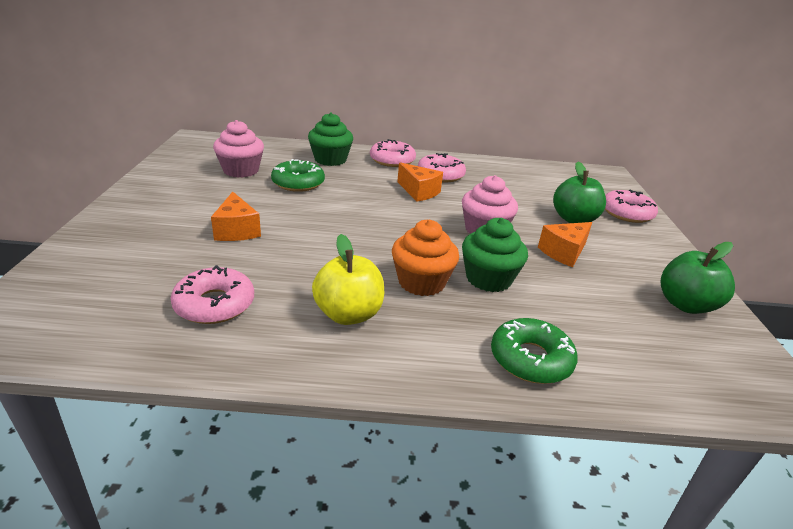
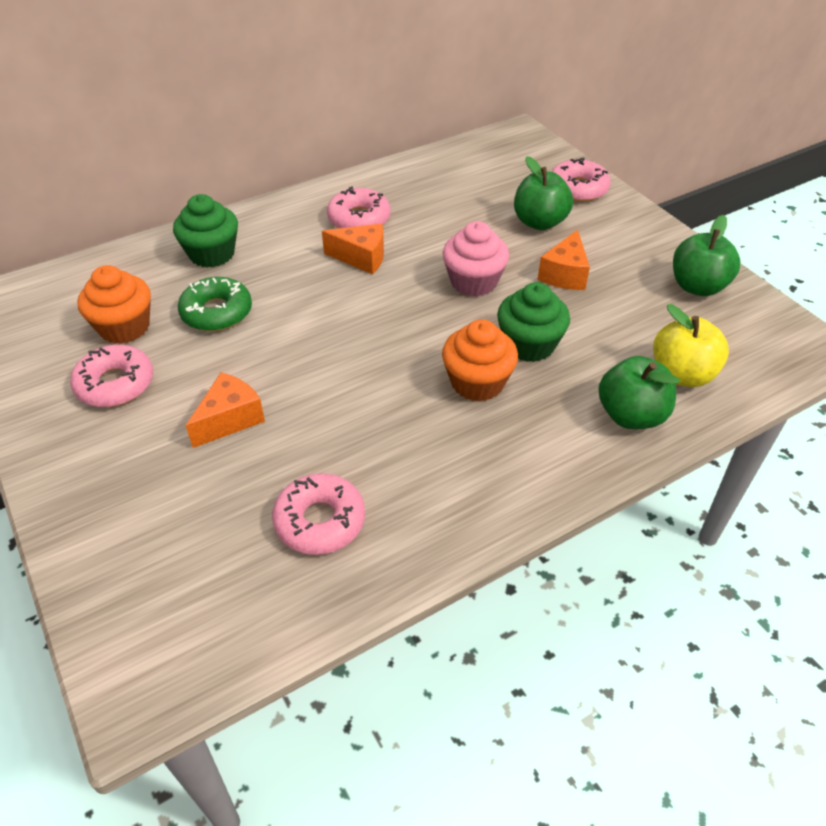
camera: 30 degrees left, 15 degrees up
(236, 230) = (230, 419): orange cheese -> orange cheese turned 90 degrees counterclockwise
(241, 170) = (124, 327): pink cupcake -> orange cupcake
(348, 314) = (451, 457): yellow apple -> yellow apple (682, 374)
(392, 160) = (284, 219): pink donut -> pink donut (115, 384)
(530, 359) = (631, 415): green donut -> green apple

